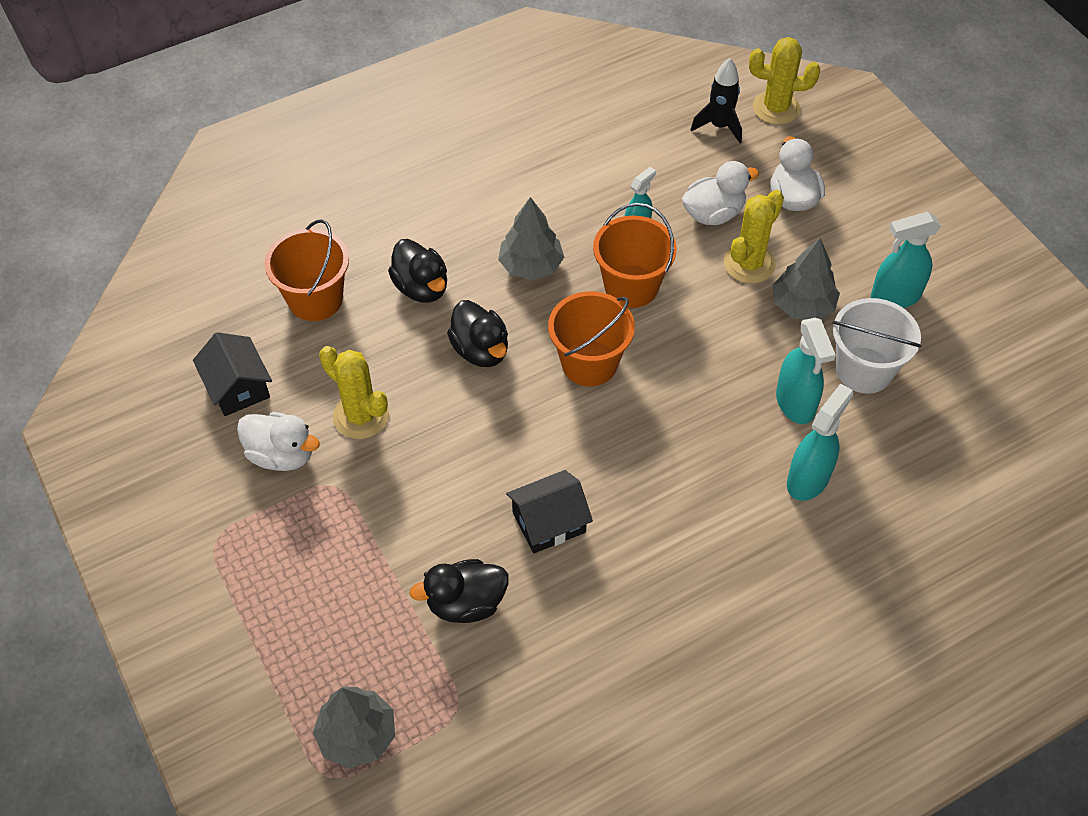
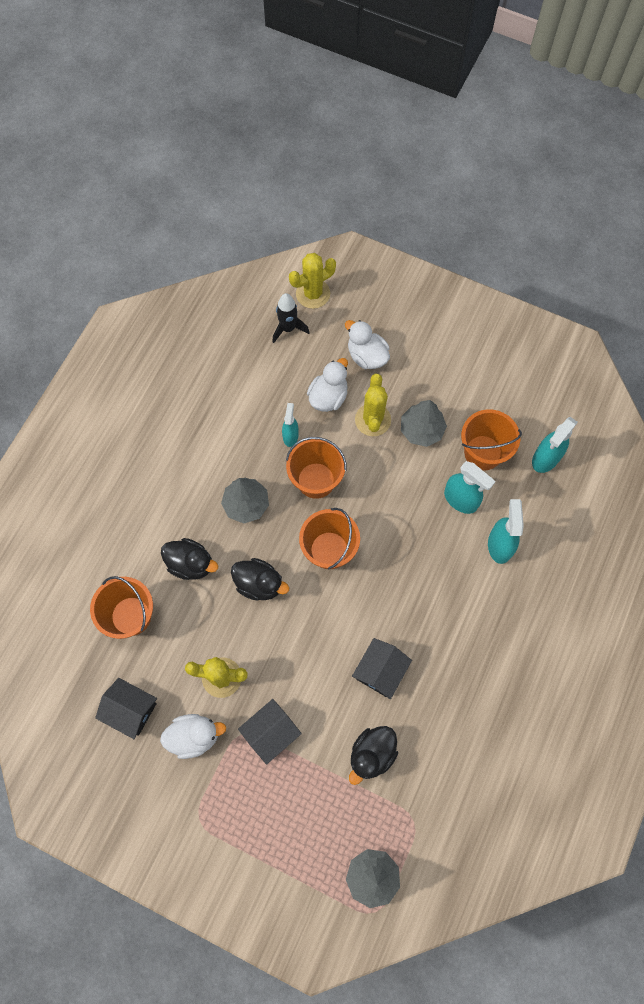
camera: 35 degrees left, 15 degrees up
(368, 505) = (270, 732): none -> black house
(864, 370) = (483, 452): white bucket -> orange bucket
(895, 297) = (468, 391): turquoise spray bottle -> turquoise spray bottle (545, 458)

